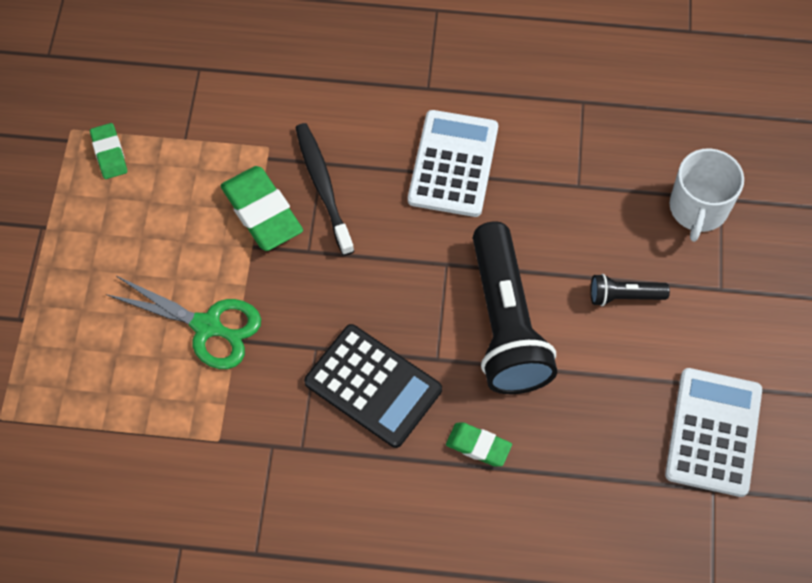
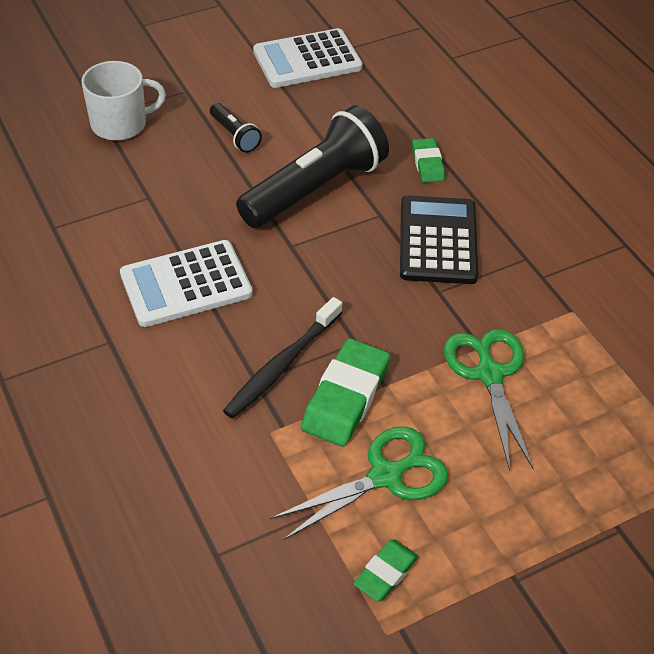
camera: 125 degrees left, 15 degrees down
(177, 197) = (385, 476): none -> green scissors

